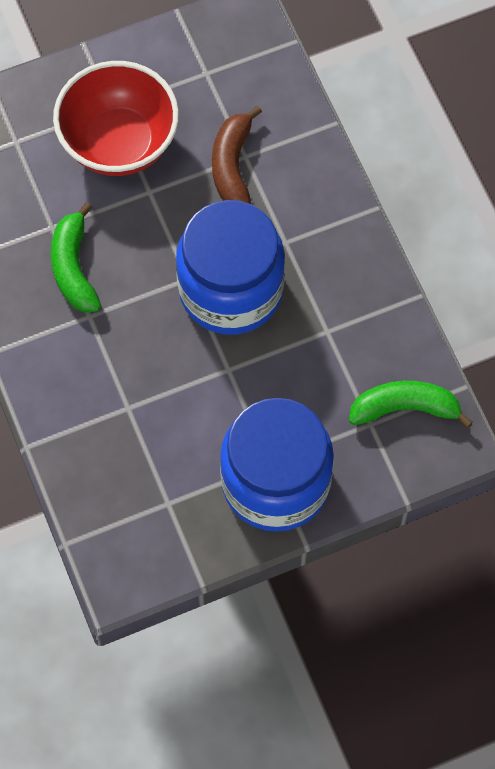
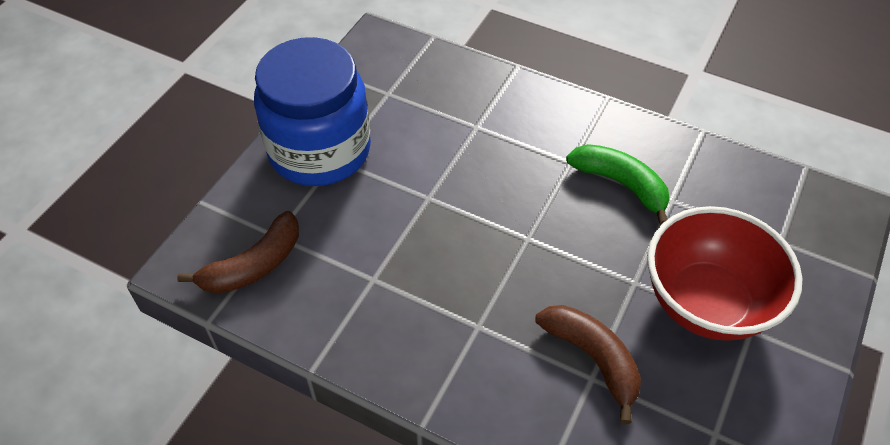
camera: 140 degrees right, 15 degrees down
(231, 290) = (485, 254): blue jar -> none
(405, 408) = (254, 265): green banana -> brown banana

